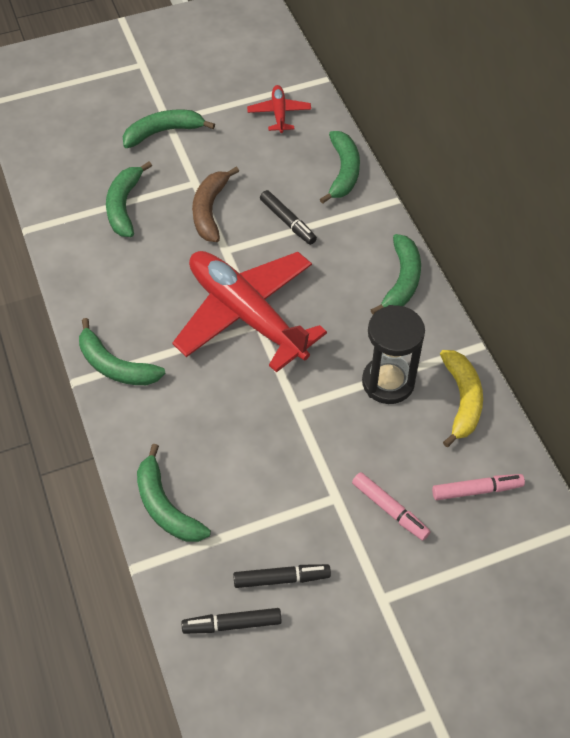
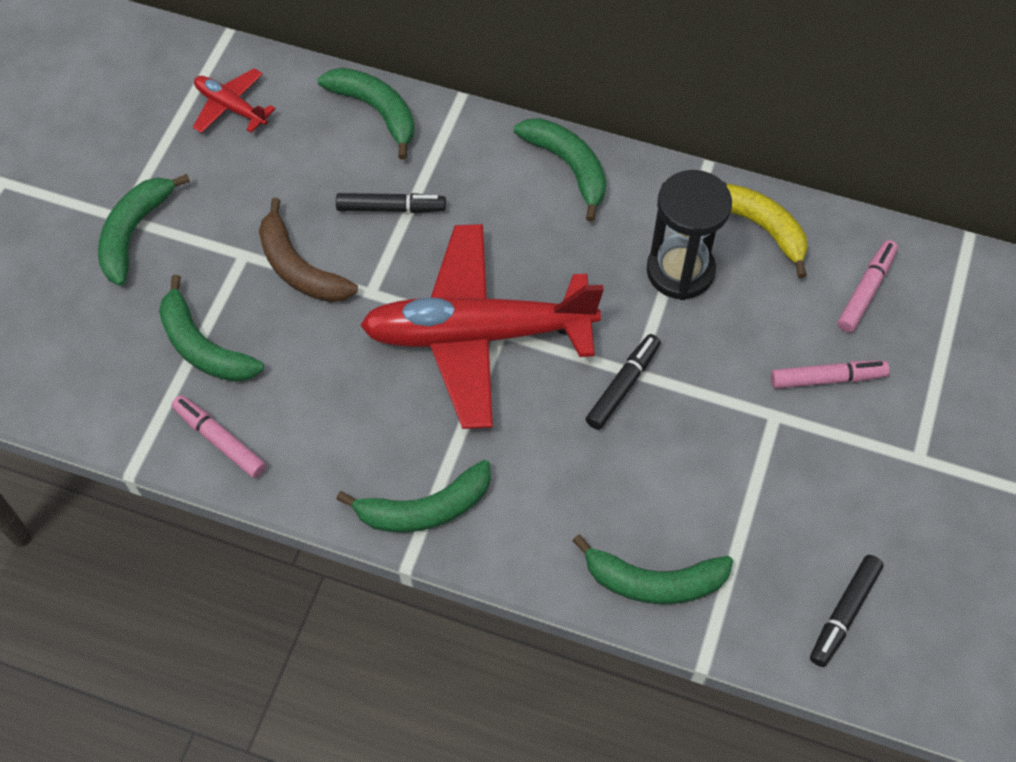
camera: 50 degrees left, 5 degrees up
(76, 251) = (220, 441): none -> pink marker
(281, 578) = (827, 531): black marker -> black marker (622, 386)

